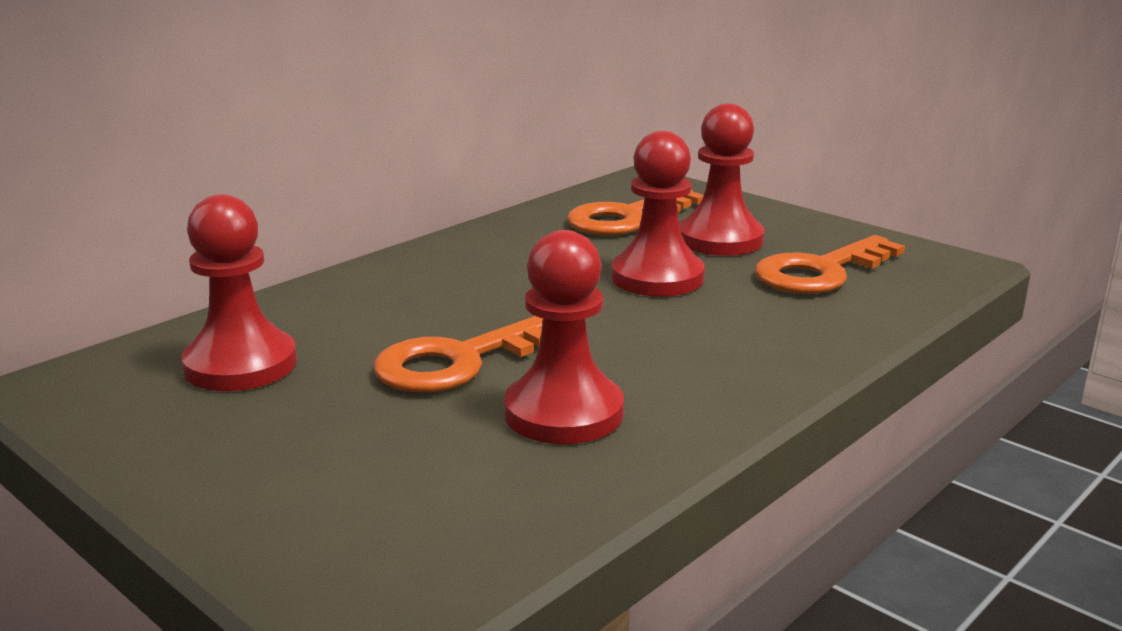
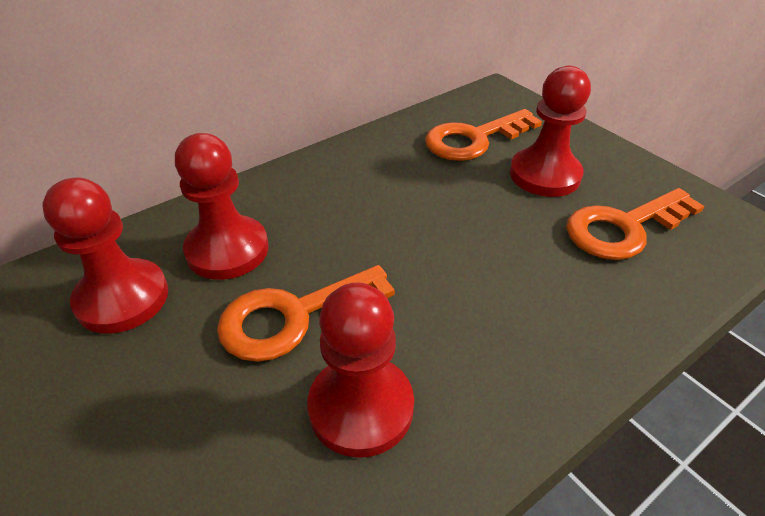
camera: 10 degrees right, 20 degrees up
(657, 278) = (482, 220): red pawn -> red pawn (227, 250)

